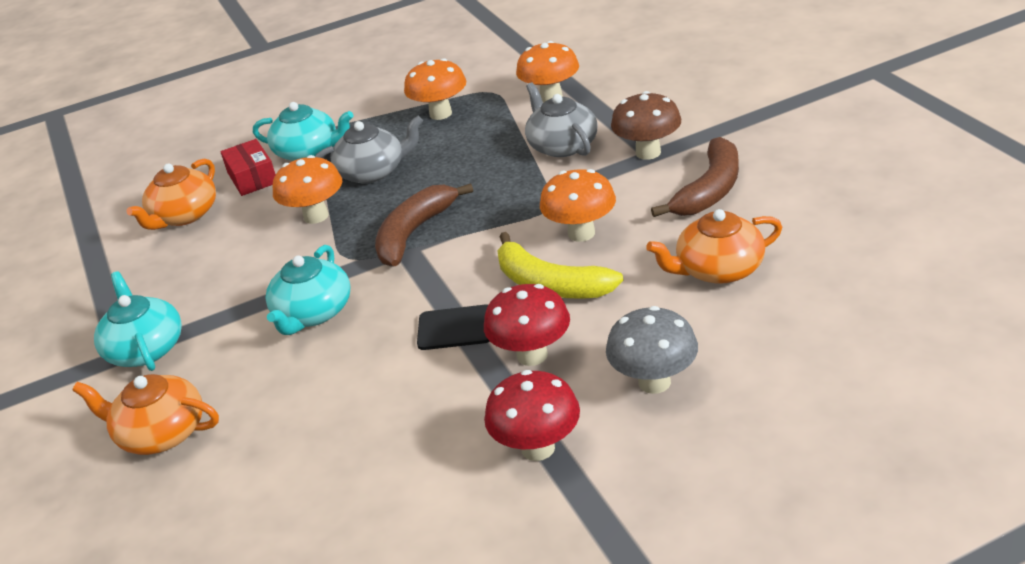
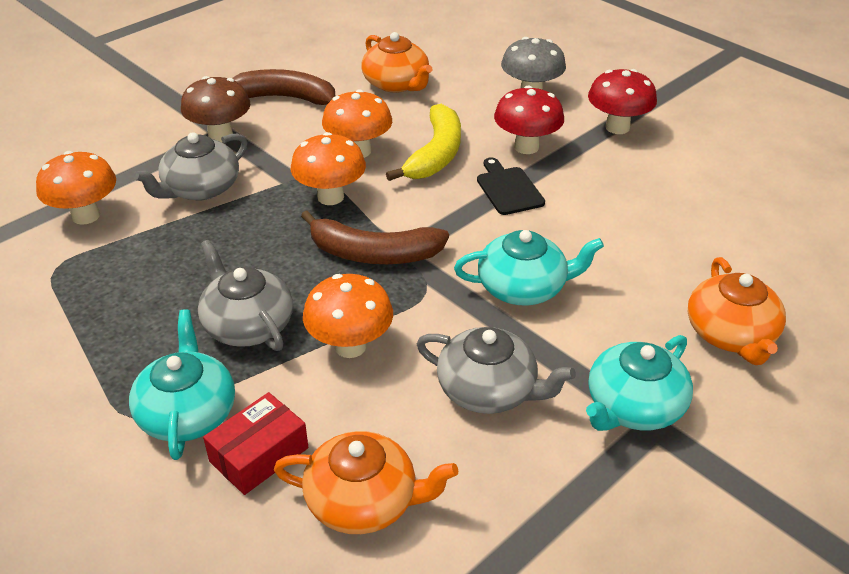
camera: 115 degrees left, 5 degrees up
(222, 277) = (489, 390): none -> grey teapot
(440, 114) = (104, 301): orange mushroom -> orange mushroom (330, 197)

